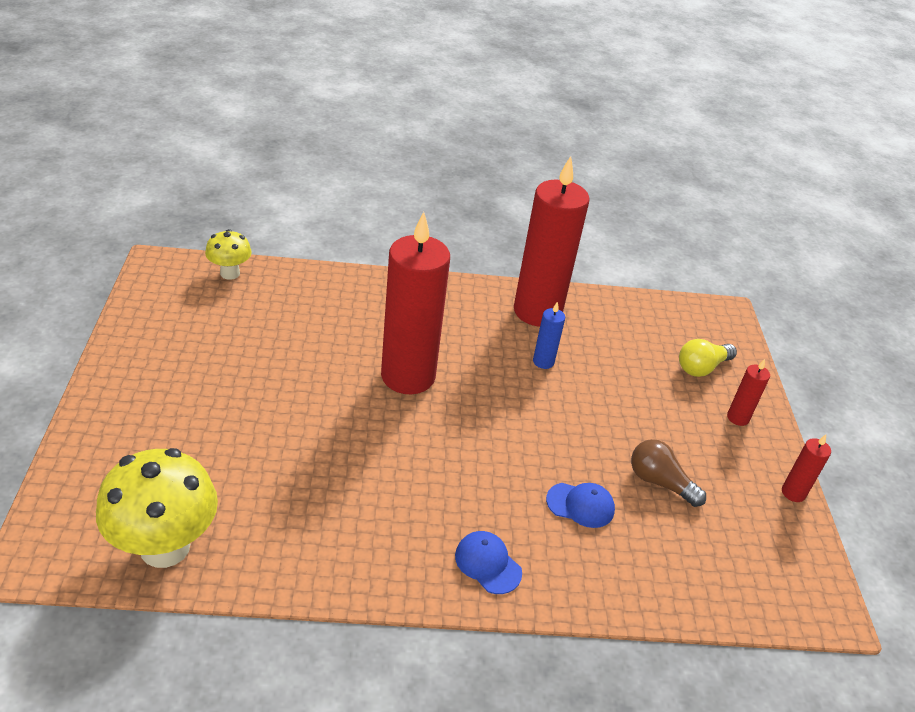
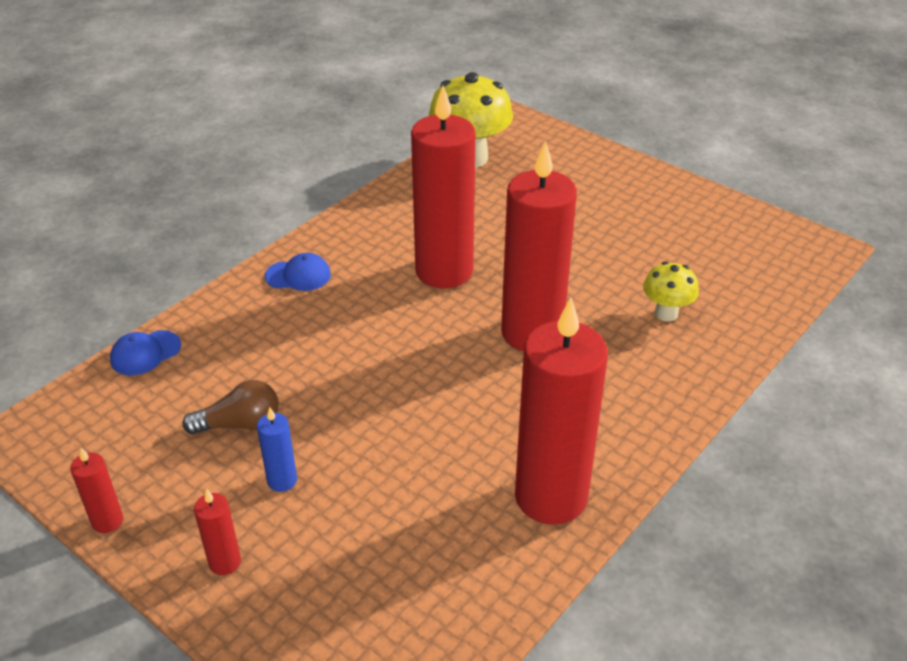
camera: 135 degrees right, 0 degrees up
(230, 273) = (784, 286): yellow mushroom -> yellow mushroom (666, 313)
(383, 463) = (444, 271): none -> red candle
(543, 362) = (465, 445): blue candle -> blue candle (282, 480)
(580, 505) = (282, 355): blue cap -> blue cap (145, 353)
(701, 367) = (319, 596): yellow light bulb -> none

